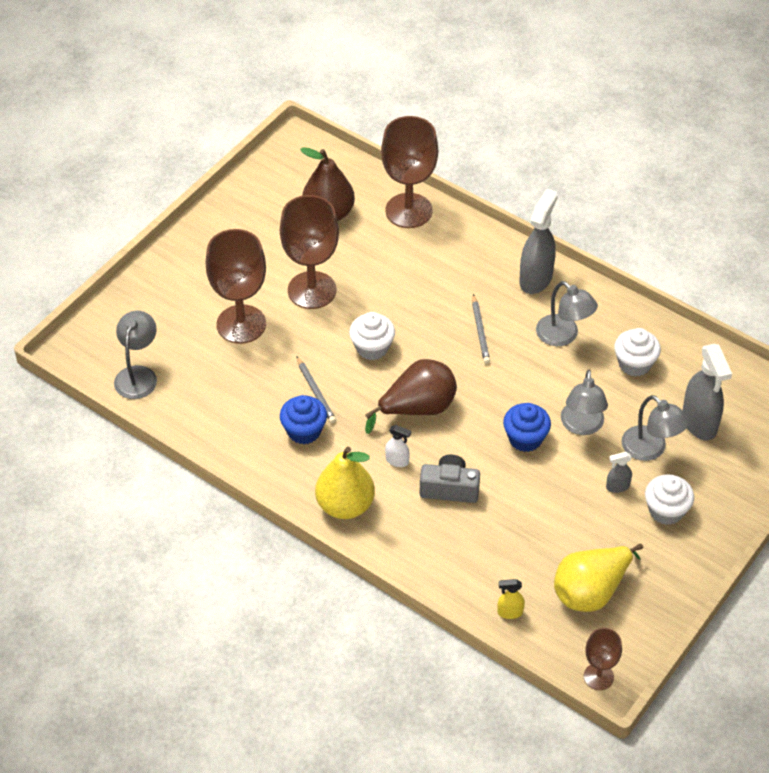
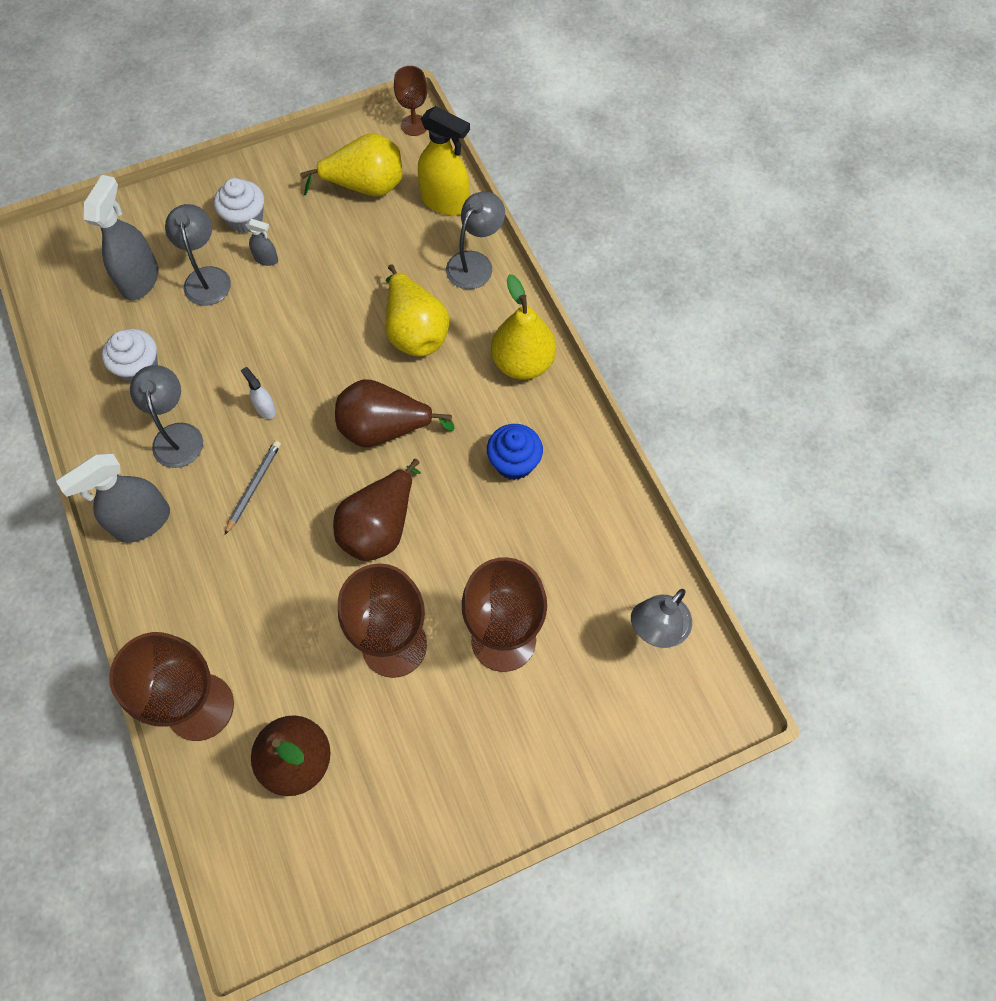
camera: 150 degrees left, 15 degrees up
(315, 392) = (474, 503): grey pencil -> none
(372, 348) = (380, 527): white cupcake -> brown pear
(397, 461) = (443, 383): white spray bottle -> white spray bottle (265, 409)
(449, 488) = (415, 331): grey camera -> yellow pear
(510, 612) = (445, 202): yellow spray bottle -> yellow spray bottle, size x2.10
(525, 438) = (307, 344): blue cupcake -> none
(582, 426) = (246, 330): grey lamp -> grey lamp (475, 263)

